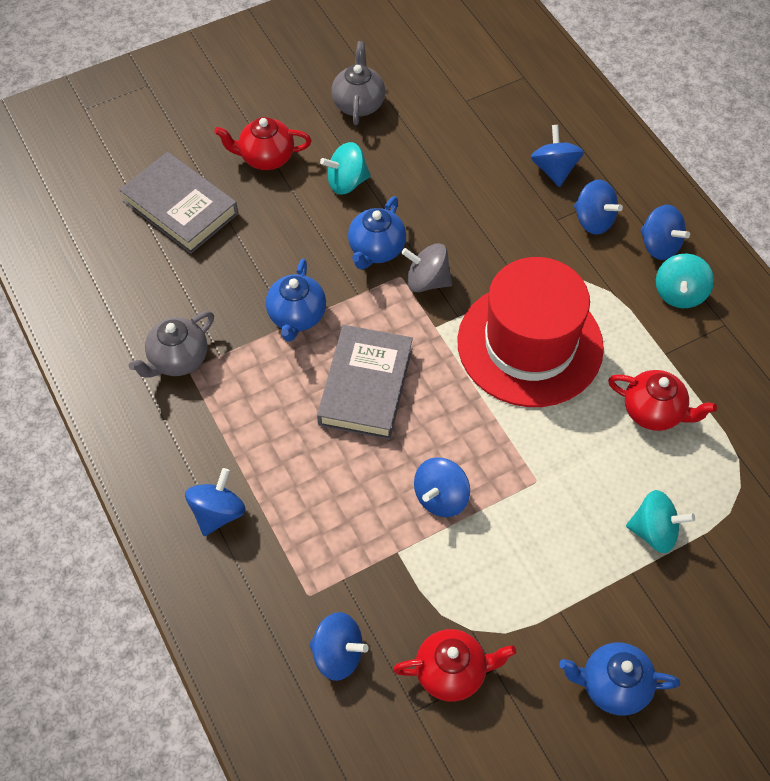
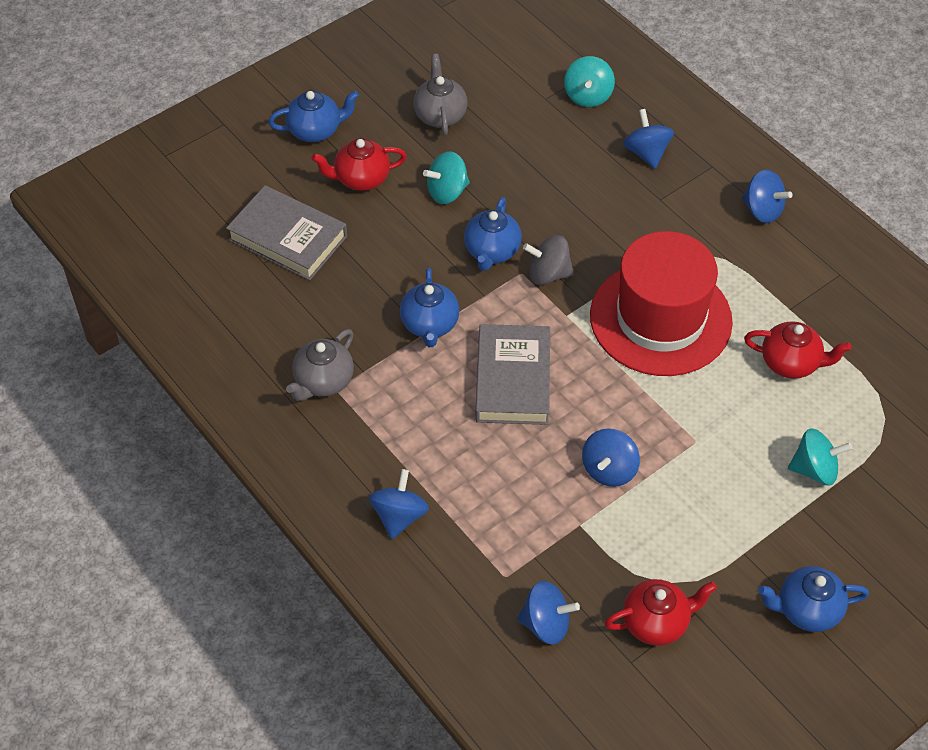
camera: 10 degrees left, 5 degrees down
(234, 103) = (315, 130): none -> blue teapot
(593, 220) = (695, 195): blue spinning top -> none
(679, 293) = (791, 252): turquoise spinning top -> turquoise spinning top (588, 96)

